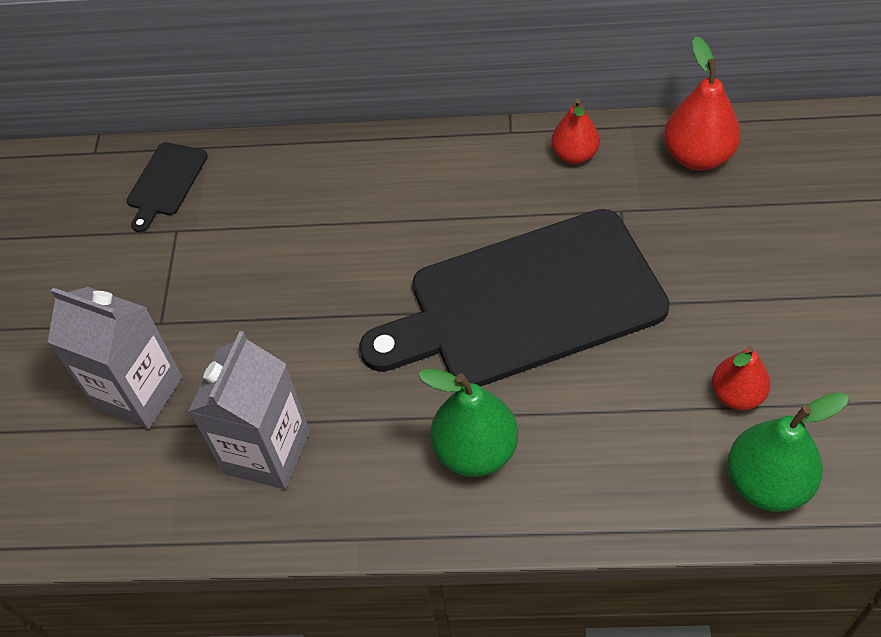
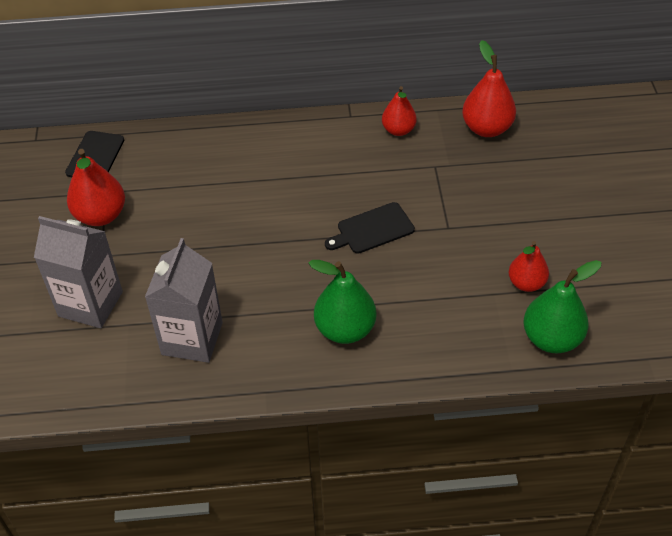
camera: 10 degrees left, 5 degrees down
(166, 264) = (101, 215): none -> red pear
(526, 301) = (372, 229): black cutting board -> black cutting board, size x0.41

